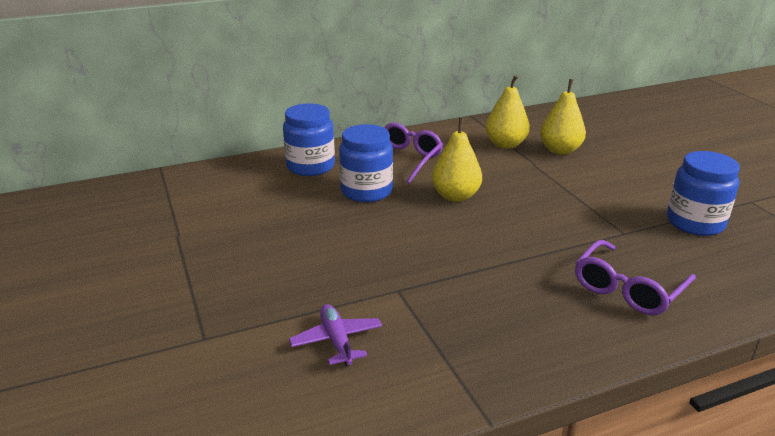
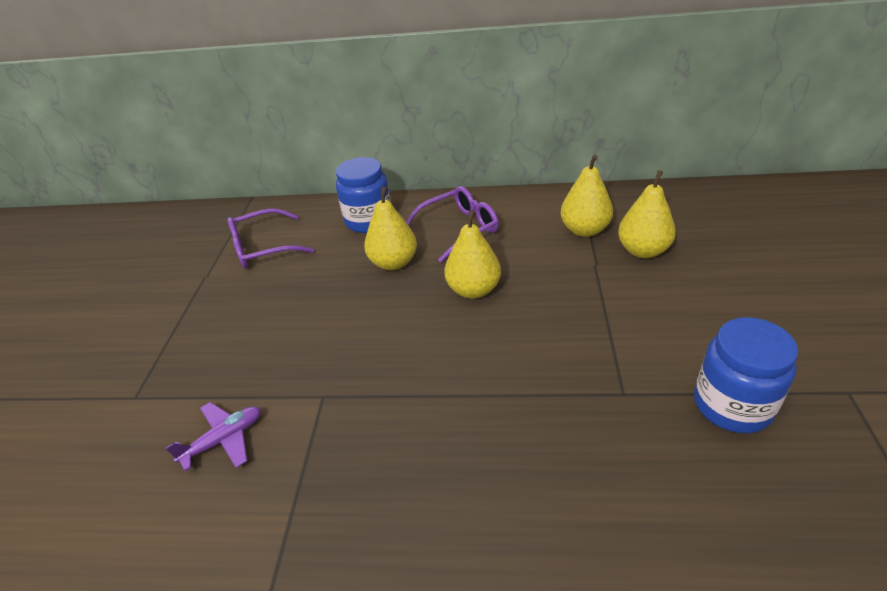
camera: 30 degrees right, 10 degrees up
(337, 341) = (224, 440): purple plane -> purple plane turned 45 degrees clockwise
(366, 191) = (393, 263): blue jar -> yellow pear
(628, 289) = (559, 479): purple glasses -> purple glasses (263, 248)

